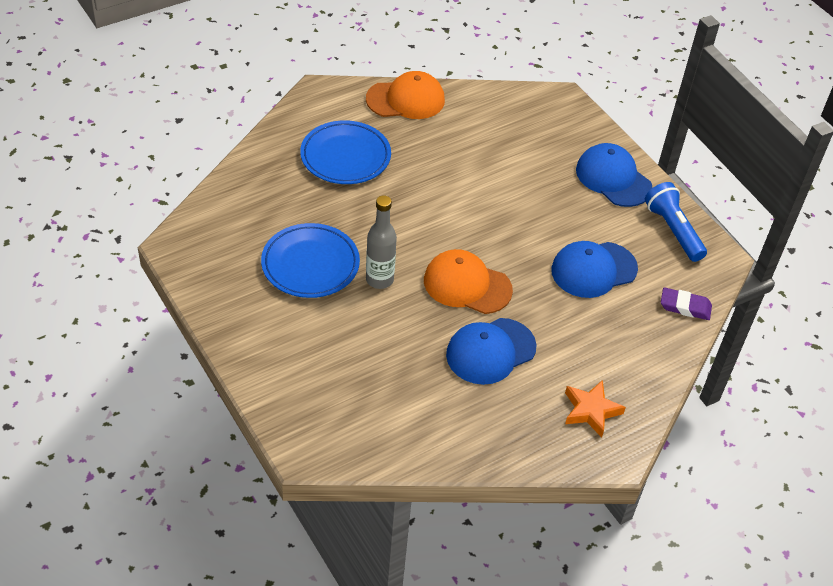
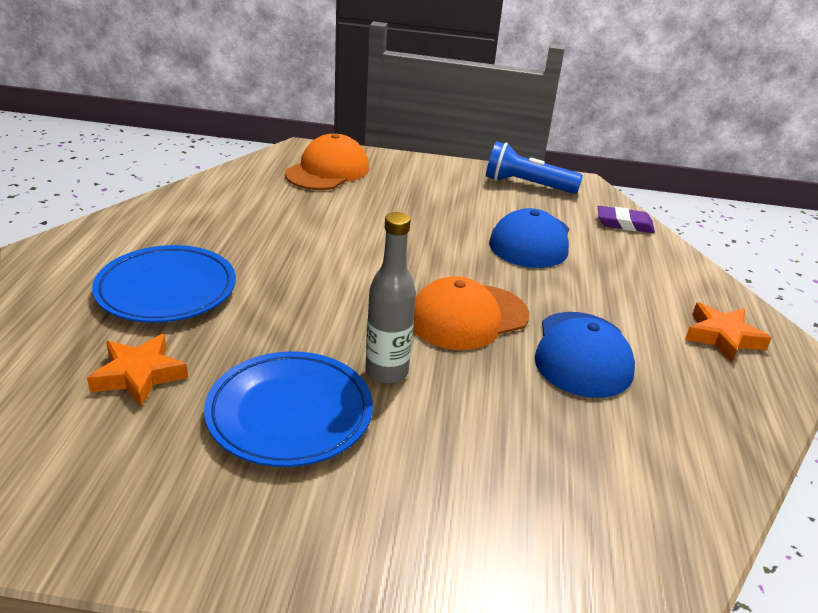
camera: 50 degrees left, 15 degrees down
(278, 197) = (139, 375): none -> orange star
(406, 99) = (159, 213): orange cap -> orange cap (327, 171)
(613, 178) = (431, 177): blue cap -> none
(685, 307) = (624, 224): purple eraser -> purple eraser turned 45 degrees clockwise

